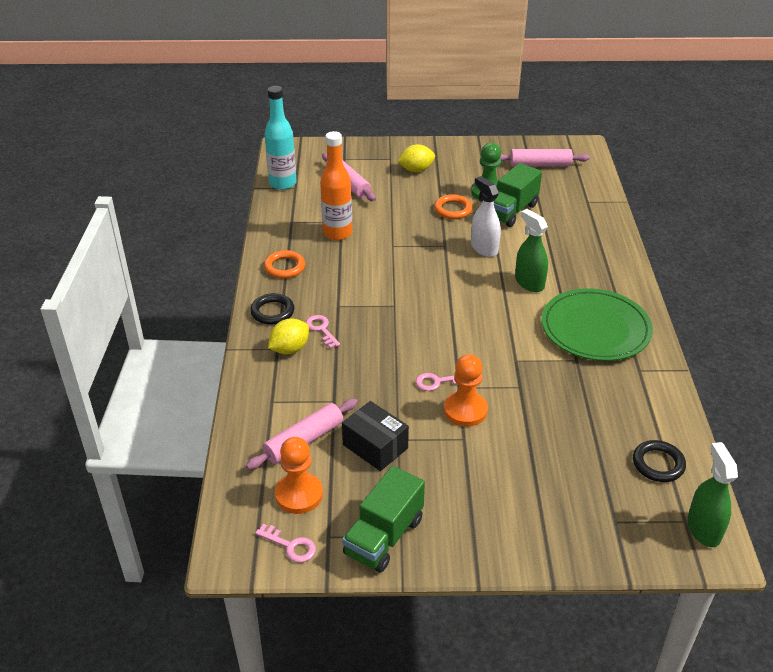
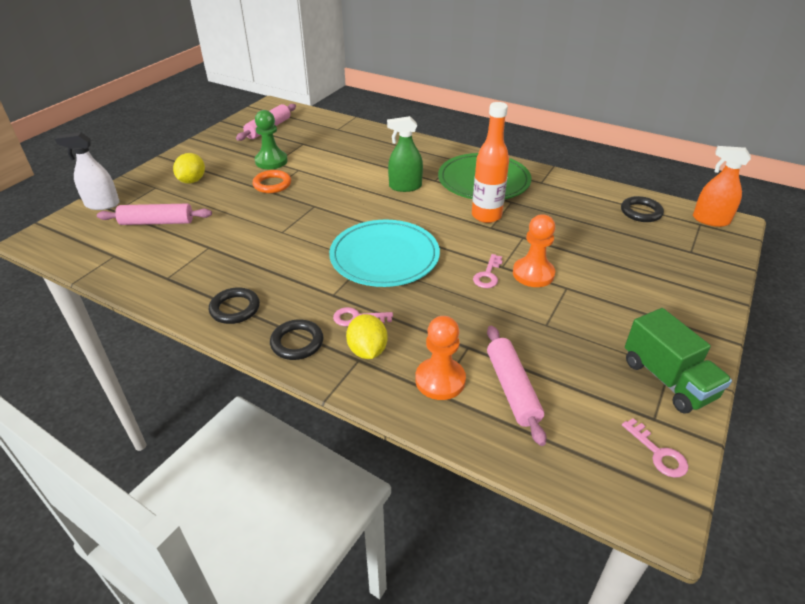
camera: 60 degrees left, 0 degrees up
(283, 183) = (95, 261): turquoise bottle -> none
(284, 267) = (235, 308): orange ring -> black ring
(290, 546) = (658, 453): pink key -> pink key turned 90 degrees clockwise
(299, 494) = (588, 420): orange pawn -> orange pawn (440, 380)
(337, 233) = (224, 255): orange bottle -> orange bottle (486, 216)
(375, 446) = (548, 342): black box -> none
(409, 313) = (384, 257): none -> turquoise plate
(484, 248) = (340, 189): white spray bottle -> white spray bottle (102, 204)
(511, 211) = (309, 161): green truck -> none
(703, 529) = (710, 220): green spray bottle -> orange spray bottle

